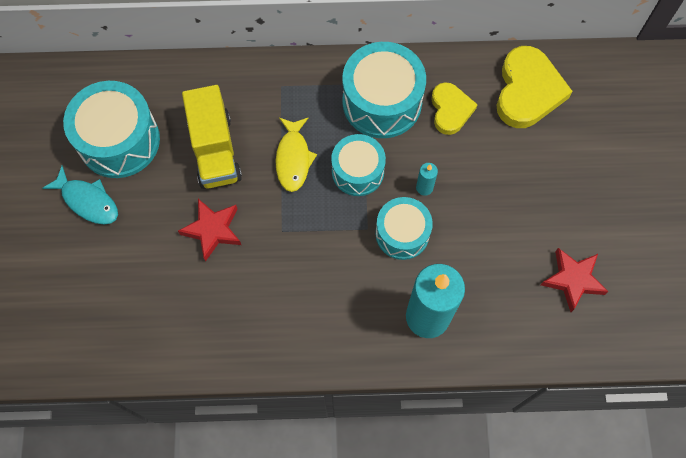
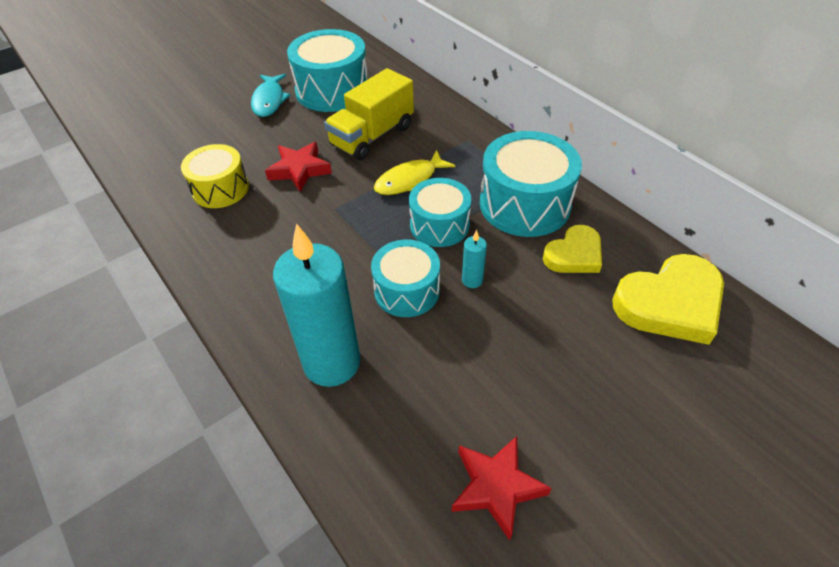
camera: 55 degrees right, 20 degrees down
(186, 303) = (220, 189): none -> yellow drum

